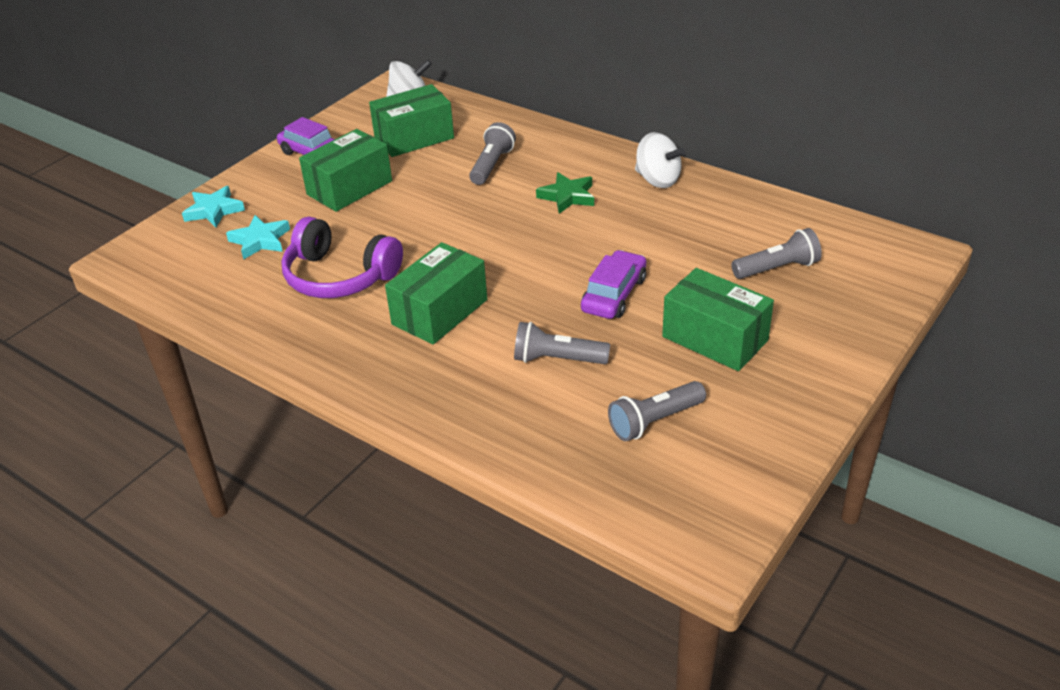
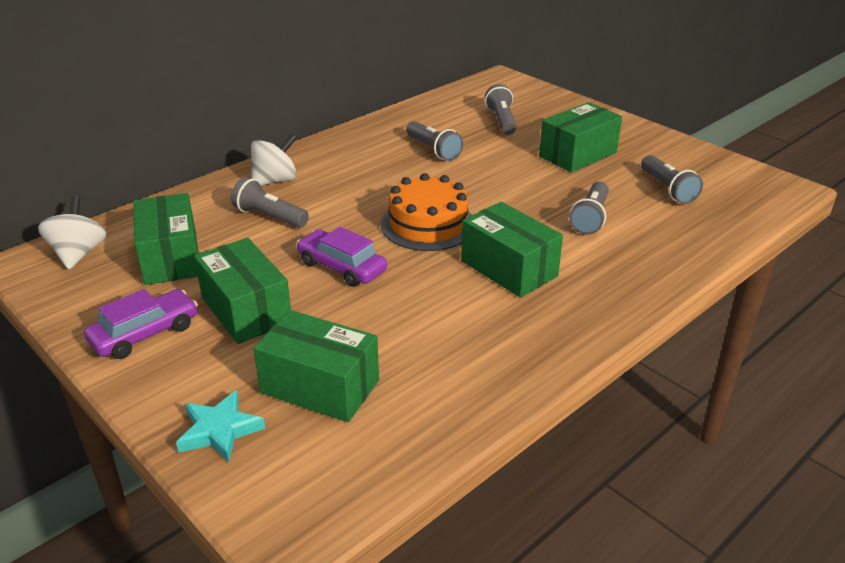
camera: 80 degrees left, 5 degrees down
(260, 240) = (320, 386): turquoise star -> green box
(339, 276) = (424, 327): purple headphones -> none
(506, 252) = (428, 224): none -> orange cake
(567, 196) = (354, 185): green star -> none
(614, 294) = (511, 184): purple car -> purple car (342, 267)
(657, 180) = (355, 144): white spinning top -> white spinning top (275, 180)
(669, 231) = (433, 150): none -> grey flashlight

